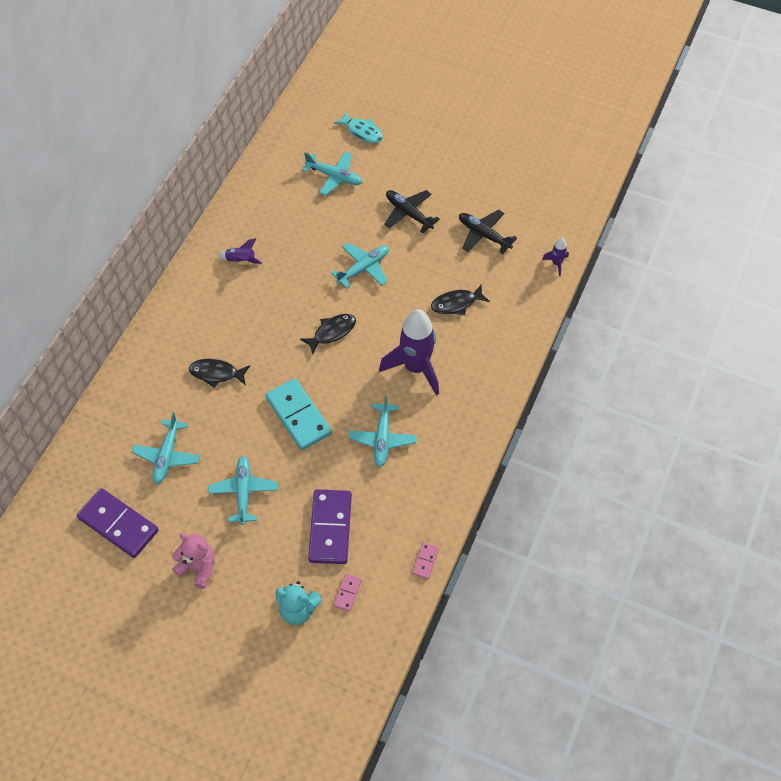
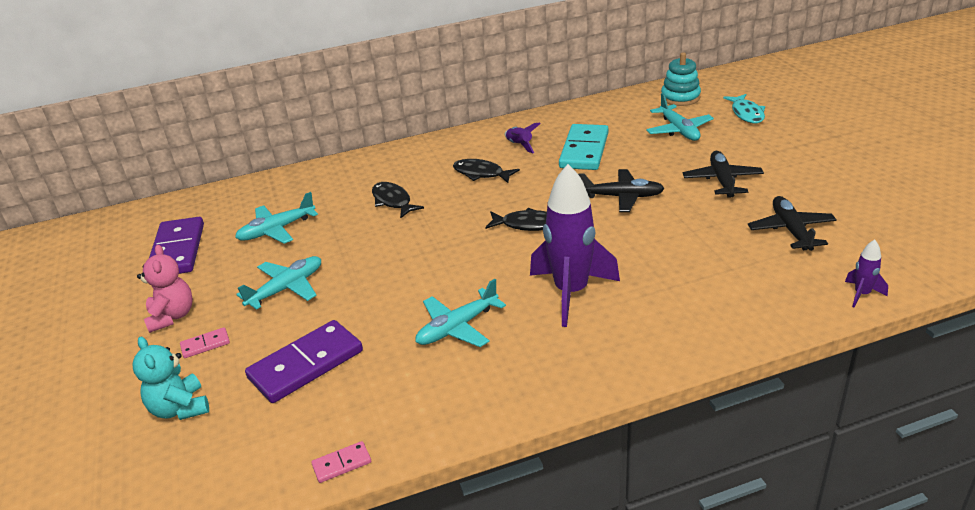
camera: 50 degrees right, 25 degrees down
(298, 416) = (410, 264): turquoise domino -> turquoise domino (584, 150)
(300, 137) = (680, 97): none -> turquoise stacking toy
(347, 593) = (235, 430): pink domino -> pink domino (205, 344)
(364, 268) = (622, 197): turquoise plane -> black plane
(456, 303) = (686, 267): black fish -> black fish (481, 173)

